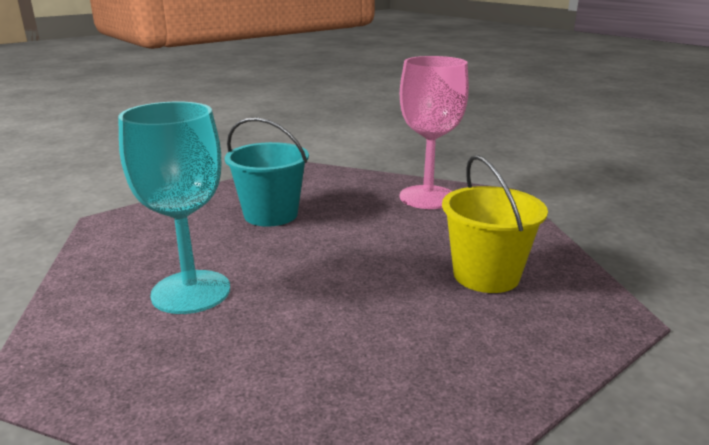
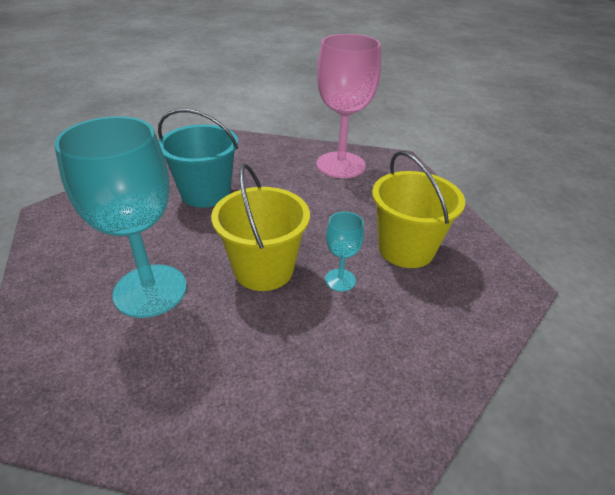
camera: 10 degrees left, 15 degrees up
(317, 283) = (263, 269): none -> yellow bucket
(401, 298) = (340, 280): none -> turquoise goblet

